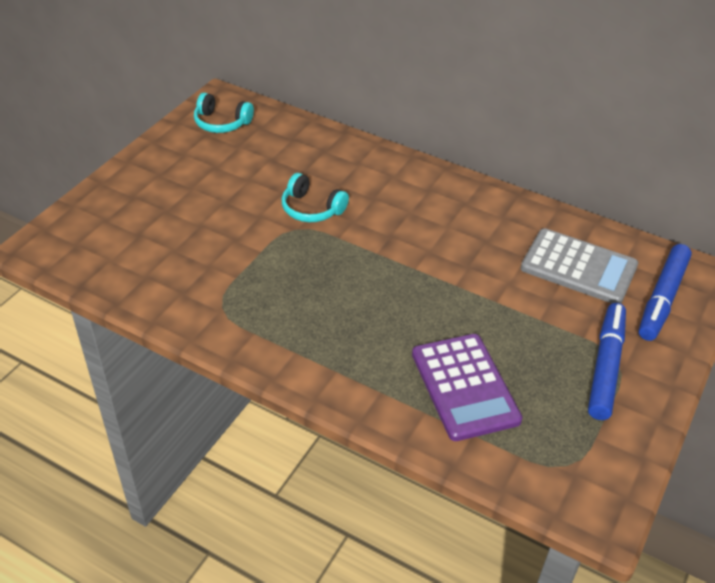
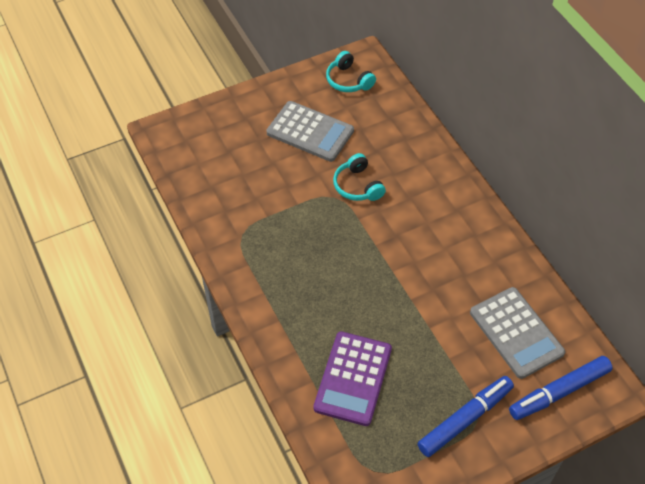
camera: 35 degrees right, 10 degrees up
(218, 181) = (310, 132): none -> grey calculator

